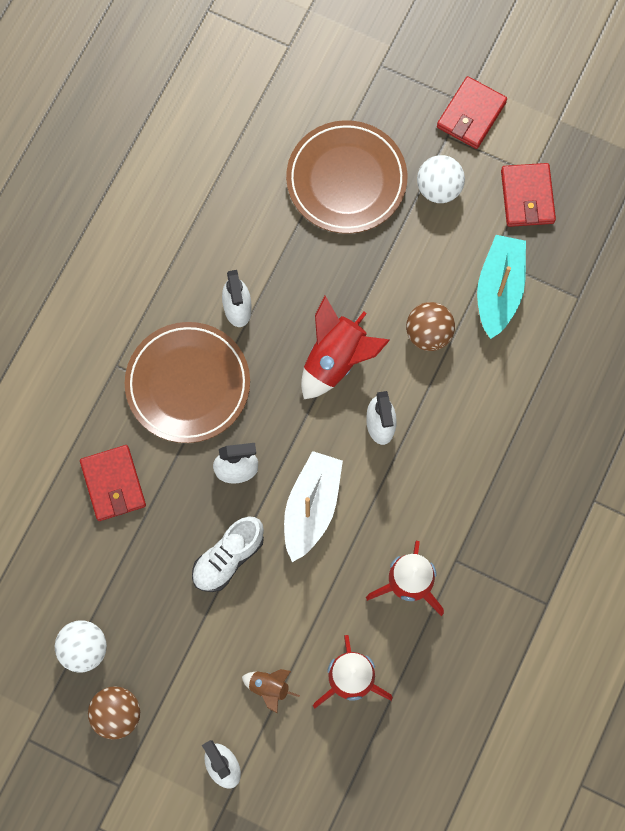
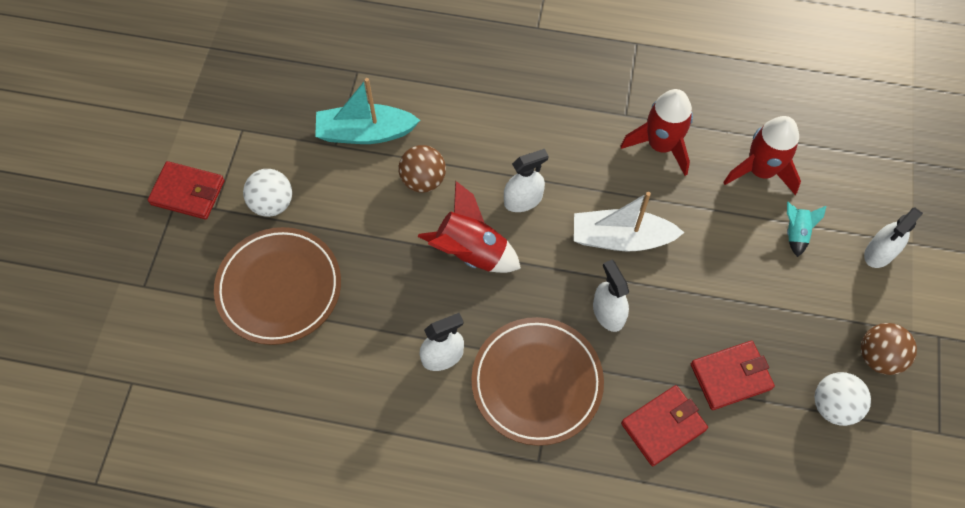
camera: 105 degrees left, 10 degrees down
(228, 558) = (694, 298): white shoe -> none
(269, 688) = (796, 233): brown rocket -> turquoise rocket
(527, 197) = (266, 129): red wallet -> red wallet (731, 376)

